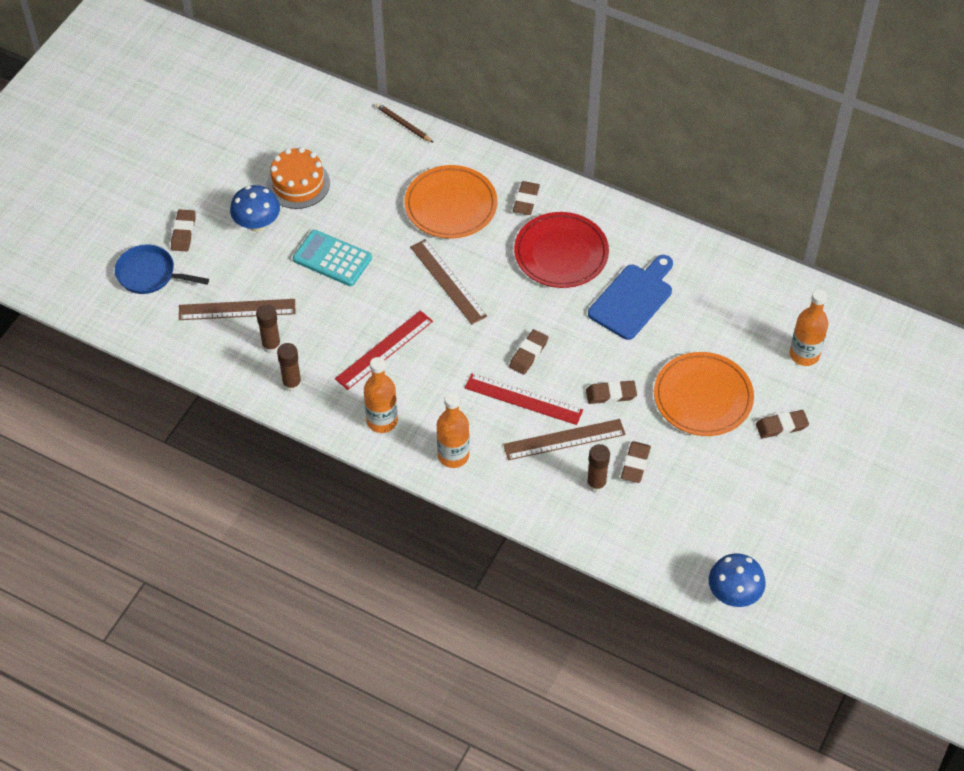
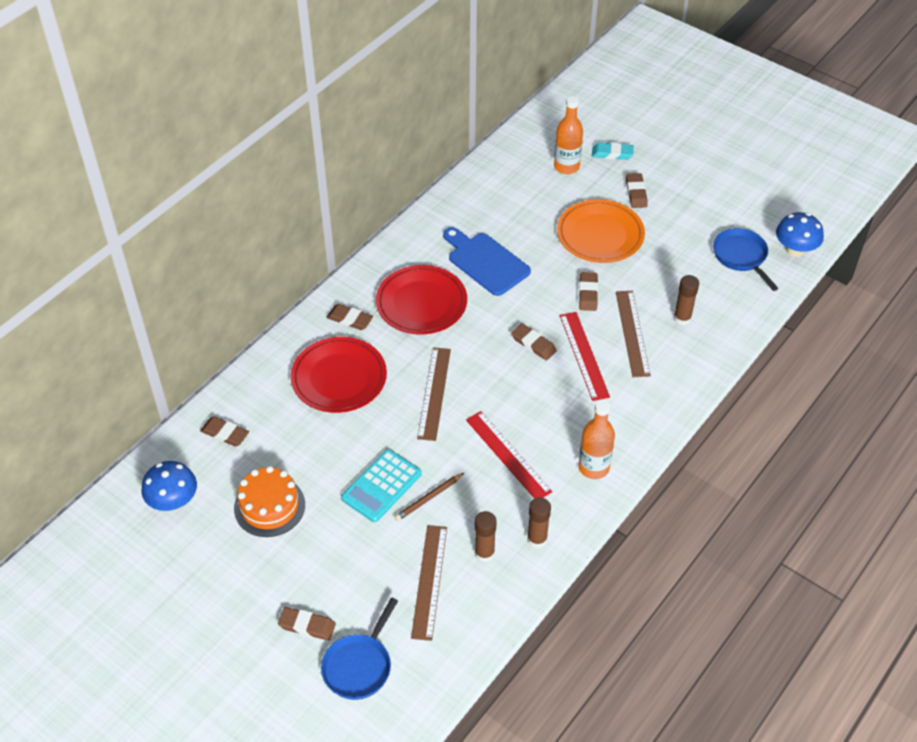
camera: 80 degrees left, 5 degrees down
(257, 224) = (315, 551): blue mushroom -> blue mushroom (173, 502)
(403, 124) = (218, 403): brown pencil -> brown pencil (429, 498)
(448, 281) = (434, 393): brown ruler -> brown ruler turned 60 degrees counterclockwise
(451, 205) = (339, 378): orange plate -> red plate
(453, 455) = (640, 416): orange bottle -> none
(523, 399) = (584, 355): red ruler -> red ruler turned 45 degrees counterclockwise
(635, 464) = (663, 289): brown eraser -> brown eraser (225, 433)
(707, 538) = (741, 257): none -> blue pan
(841, 397) = (612, 153): none -> turquoise eraser

